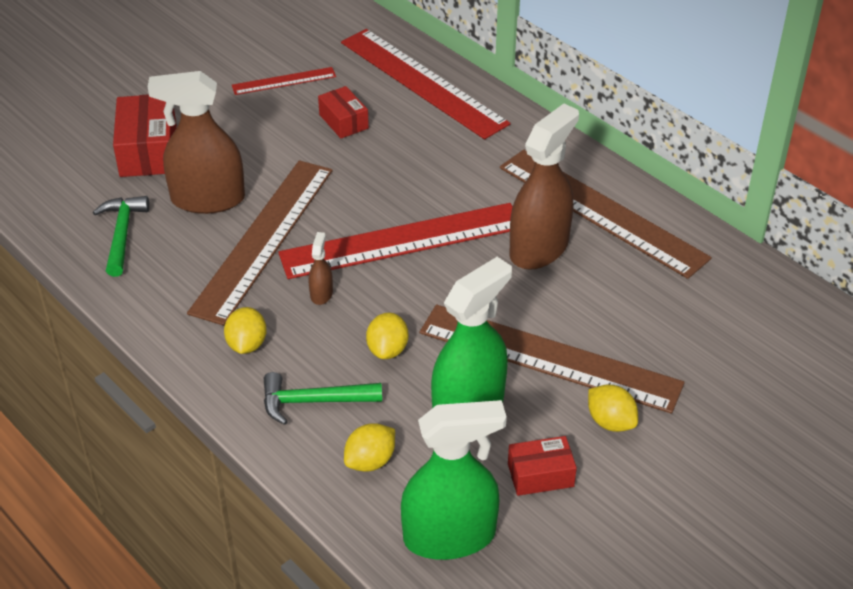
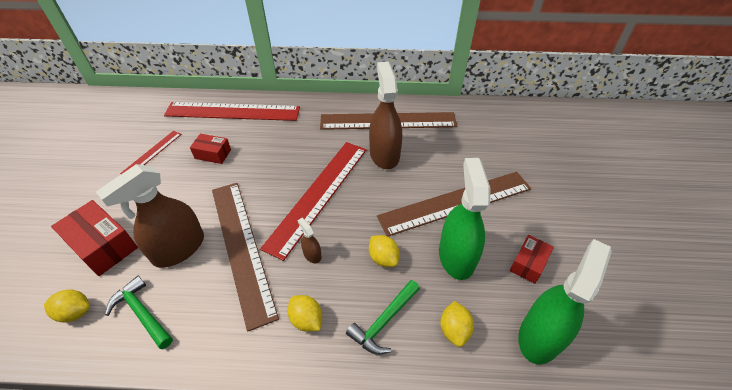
camera: 45 degrees left, 5 degrees up
(610, 422) = (517, 212): yellow lemon -> yellow lemon (75, 312)

